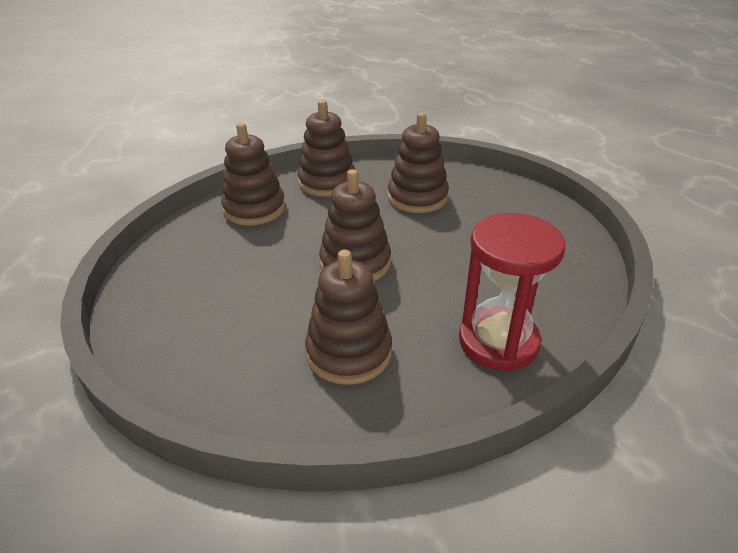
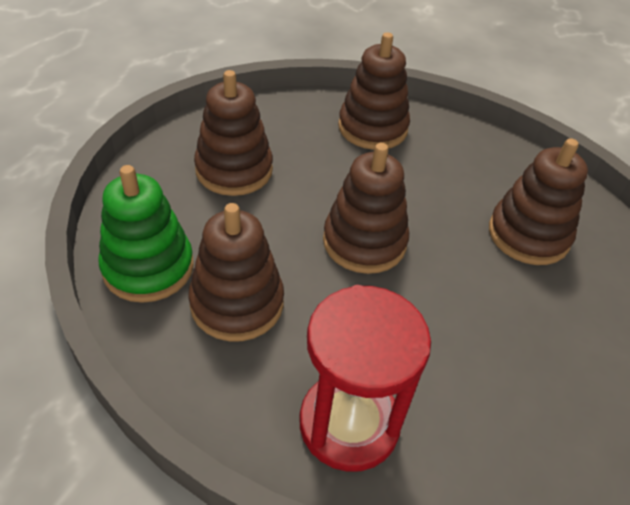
camera: 50 degrees right, 10 degrees up
(259, 391) = (148, 267): none -> green stacking toy
(327, 182) = (471, 151): brown stacking toy -> brown stacking toy (234, 170)

